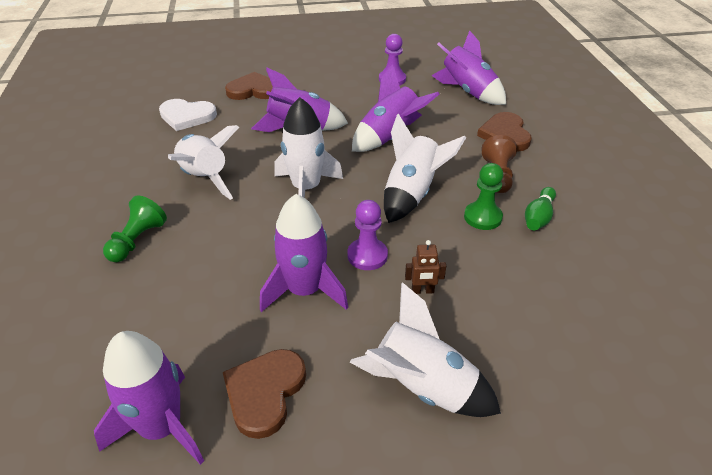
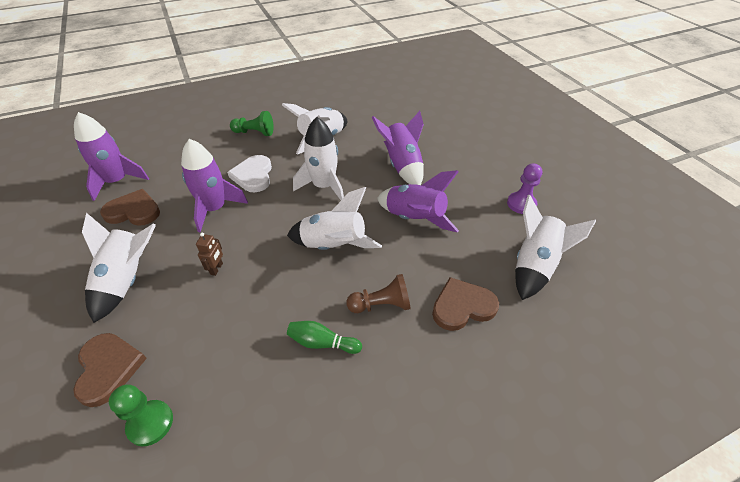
camera: 75 degrees right, 5 degrees up
(187, 116) = (392, 112): white heart -> white heart (253, 175)
(253, 90) = (446, 130): brown heart -> brown heart (108, 368)
(367, 255) = (252, 232): purple pawn -> none
(422, 291) = (217, 269): brown robot -> brown robot turned 150 degrees counterclockwise
(468, 92) = (535, 266): purple rocket -> white rocket
(482, 217) = (312, 298): green pawn -> green pawn (150, 423)

